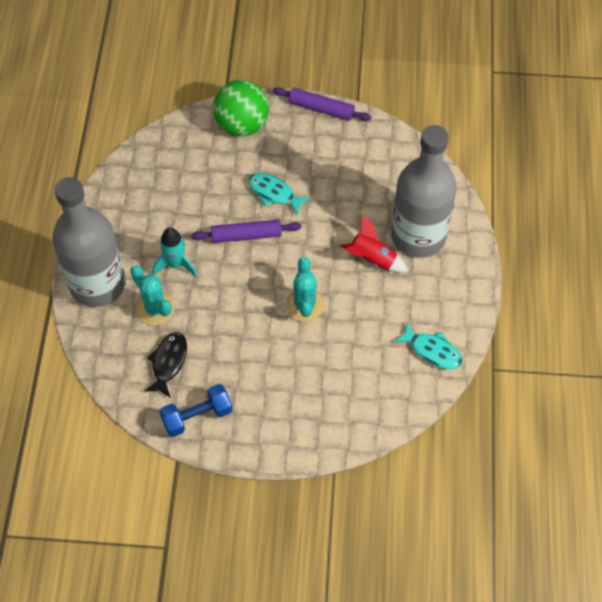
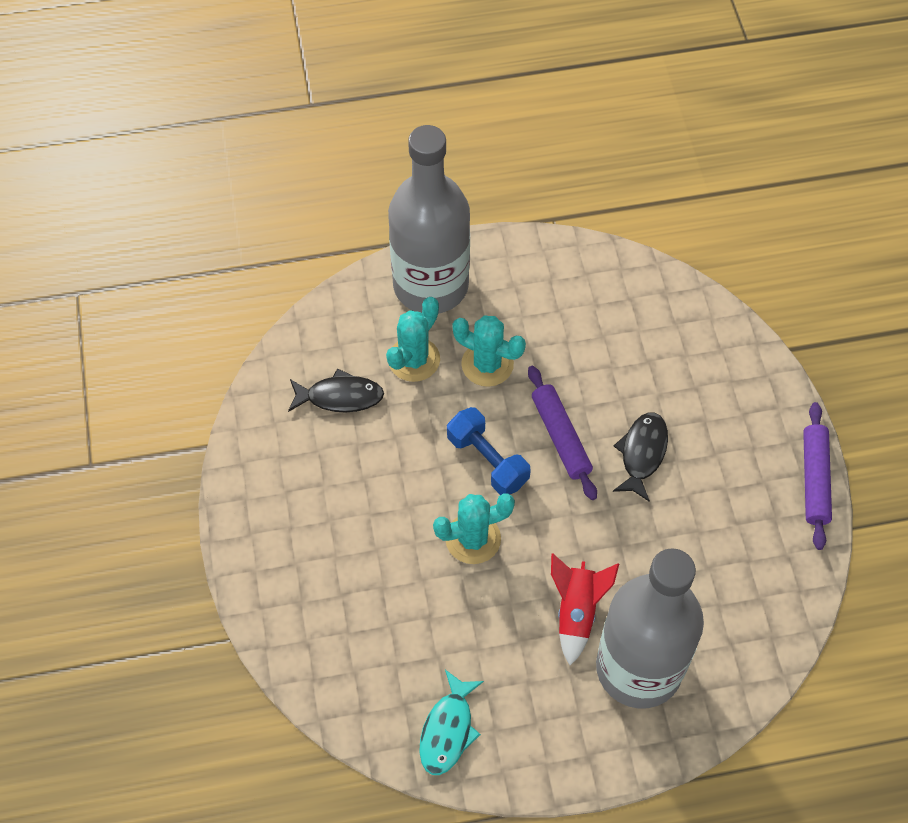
camera: 75 degrees right, 0 degrees up
(175, 264) = (487, 364): turquoise rocket -> turquoise cactus
(197, 416) = (272, 451): blue dumbbell -> blue dumbbell (487, 461)
(242, 125) = (742, 383): green ball -> none
(274, 193) = (642, 453): turquoise fish -> black fish

